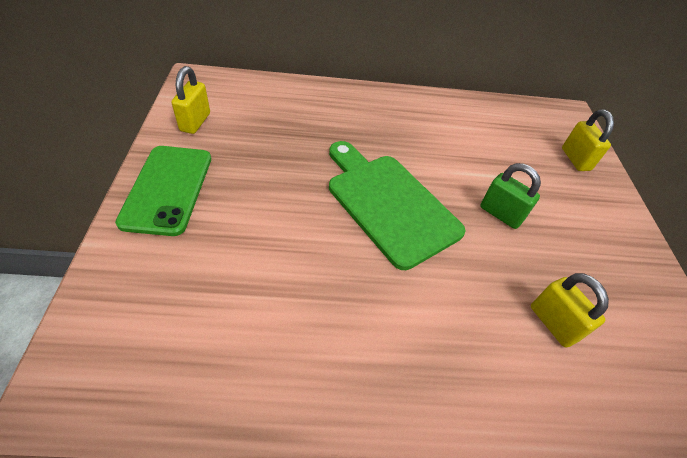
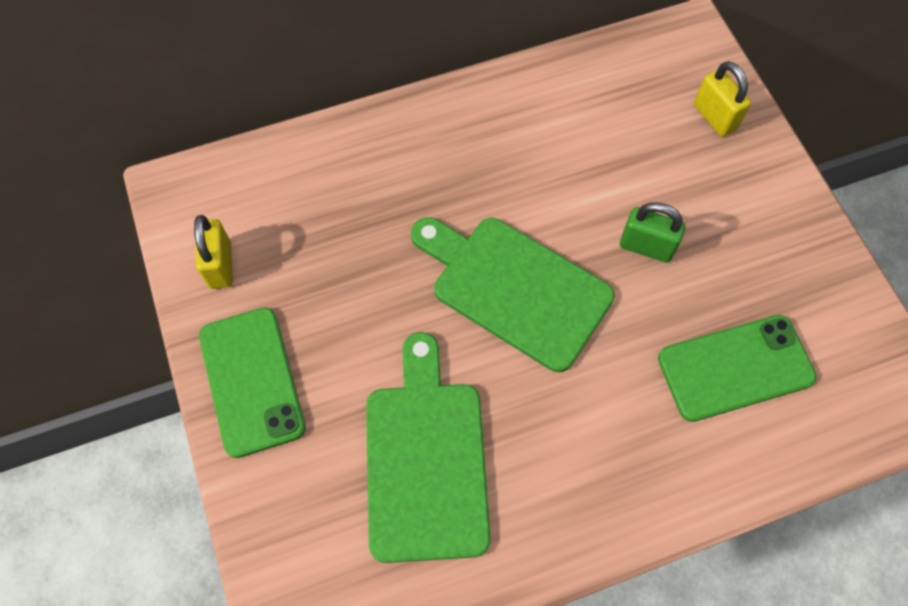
camera: 15 degrees left, 15 degrees up
(260, 288) = (425, 459): none -> green cutting board
(553, 323) = (735, 367): yellow padlock -> green phone

